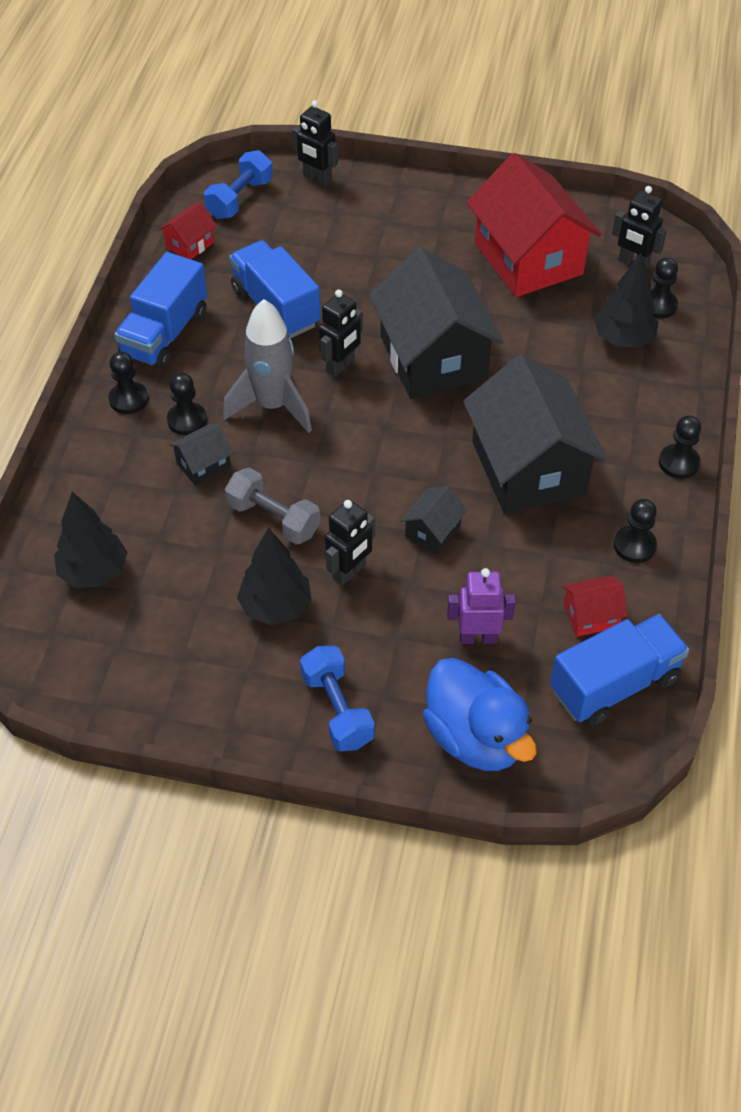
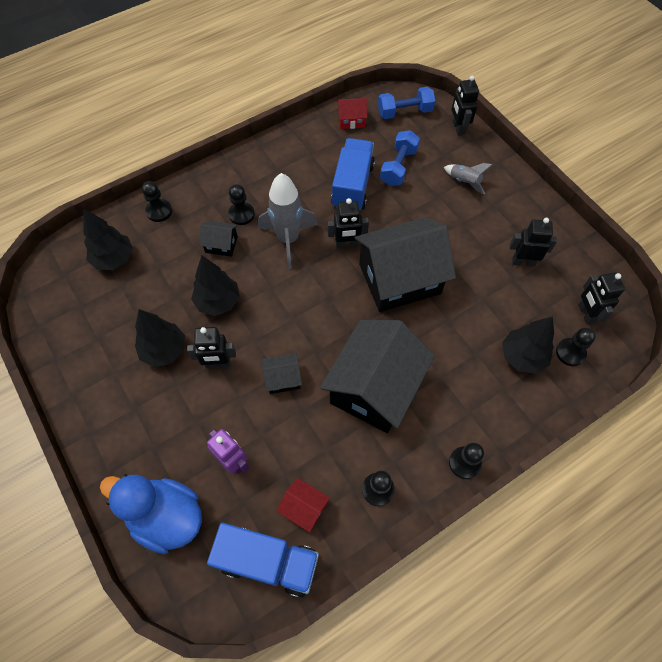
camera: 45 degrees right, 10 degrees up
(128, 399) = (229, 182): black pawn -> black pawn (159, 211)
(165, 334) = (284, 160): blue truck -> none
(273, 519) = (218, 301): grey dumbbell -> black tree
(337, 709) = (126, 433): blue dumbbell -> blue dumbbell (398, 167)
(387, 225) = (464, 182): none -> grey rocket
(433, 358) = (399, 278): black house -> black house turned 45 degrees clockwise
(476, 737) = (166, 517): blue duck -> blue duck turned 105 degrees clockwise
(528, 259) = (523, 262): red house -> black robot

